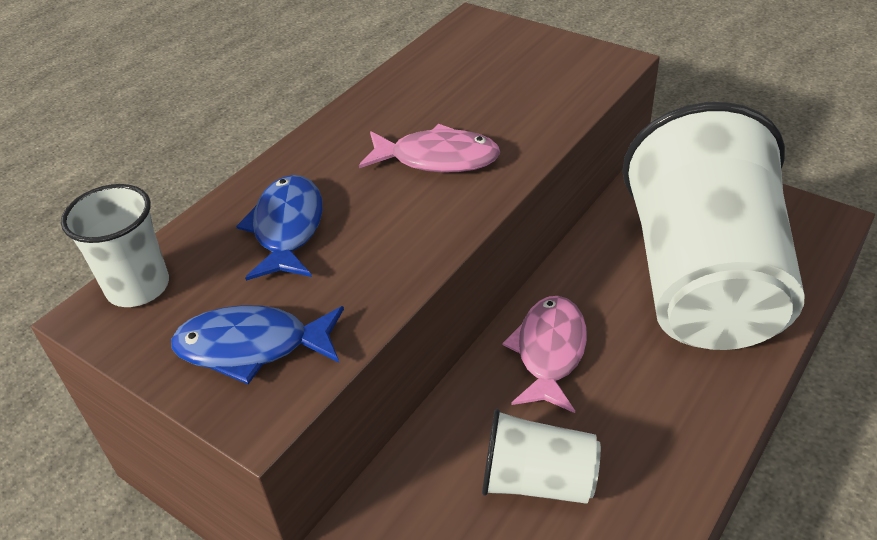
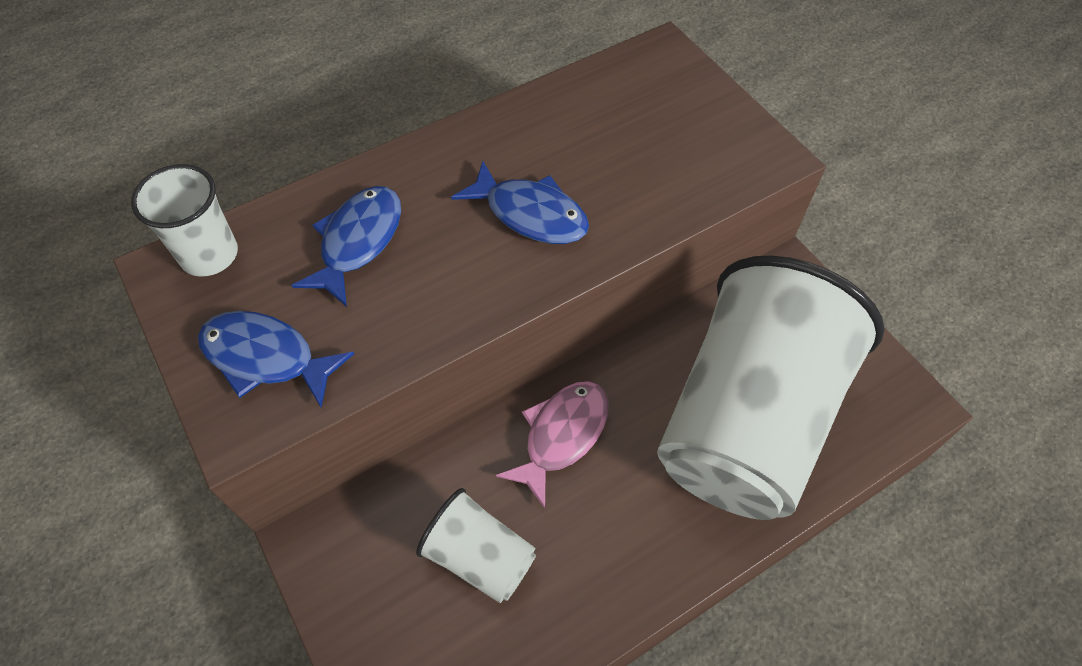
camera: 20 degrees right, 15 degrees up
(437, 159) = (530, 214): pink fish -> blue fish

